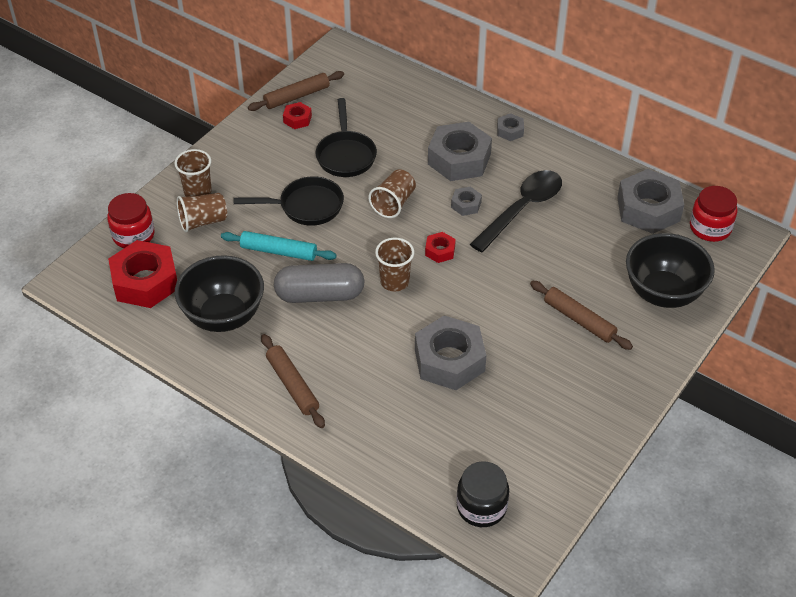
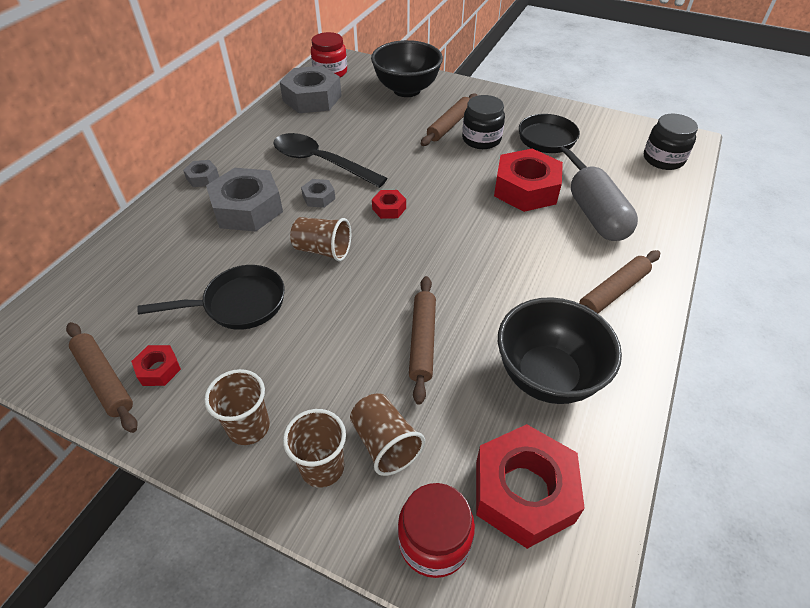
camera: 100 degrees left, 0 degrees up
(278, 251) = (422, 341): turquoise rolling pin -> brown rolling pin
(306, 206) = (338, 328): black pan -> black pan (549, 142)
(320, 295) = (480, 290): grey capsule -> grey capsule (597, 217)
(394, 281) = (441, 235): brown cup -> brown cup (249, 427)
(449, 360) = (526, 189): grey nut -> red nut
(546, 342) = (481, 139): none -> black jar

